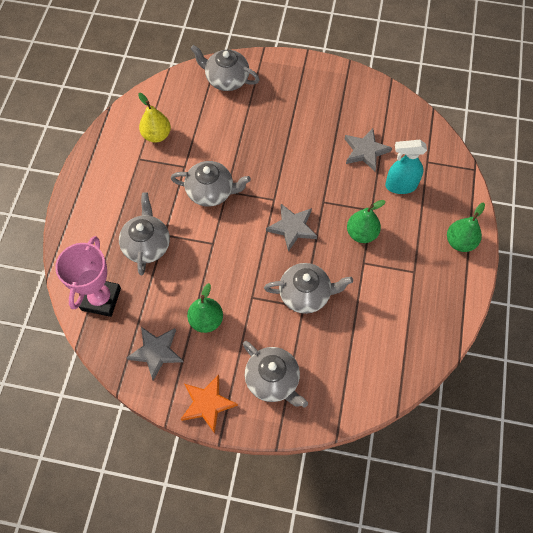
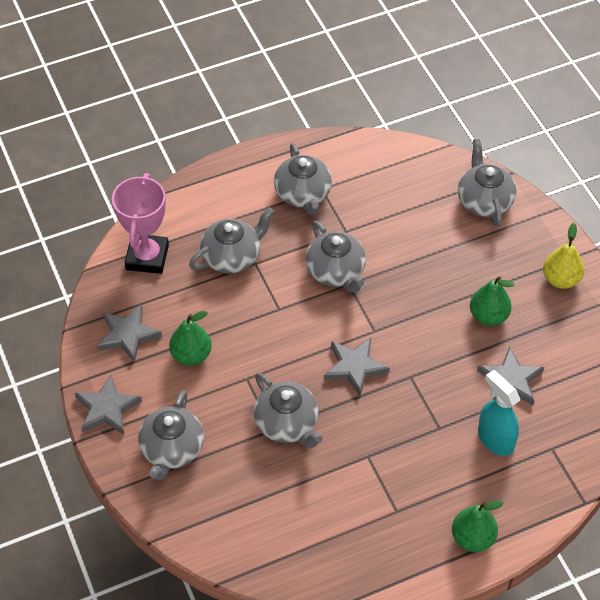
camera: 55 degrees right, 10 degrees down
(101, 299) = (147, 257): pink trophy -> pink trophy turned 60 degrees counterclockwise
(134, 172) = (303, 194): none -> grey teapot
(157, 135) = (361, 186): yellow pear -> yellow pear (561, 279)
(207, 404) = (107, 408): orange star -> grey star
(361, 233) = (401, 435): green pear -> green pear (488, 316)

